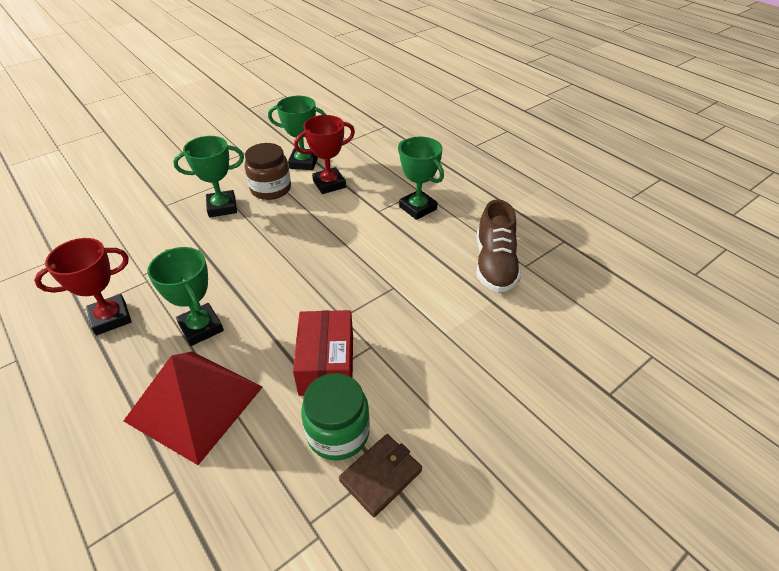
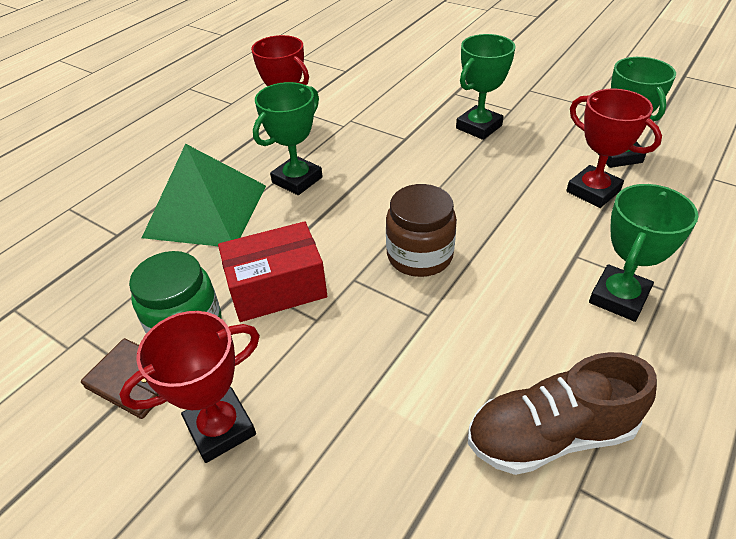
camera: 75 degrees right, 0 degrees up
(194, 403) = (206, 210): red pyramid -> green pyramid
(222, 207) = (479, 127): green trophy -> green trophy turned 75 degrees clockwise
(271, 189) = (539, 148): brown jar -> brown jar (419, 255)
(445, 418) = (220, 428): none -> red trophy

